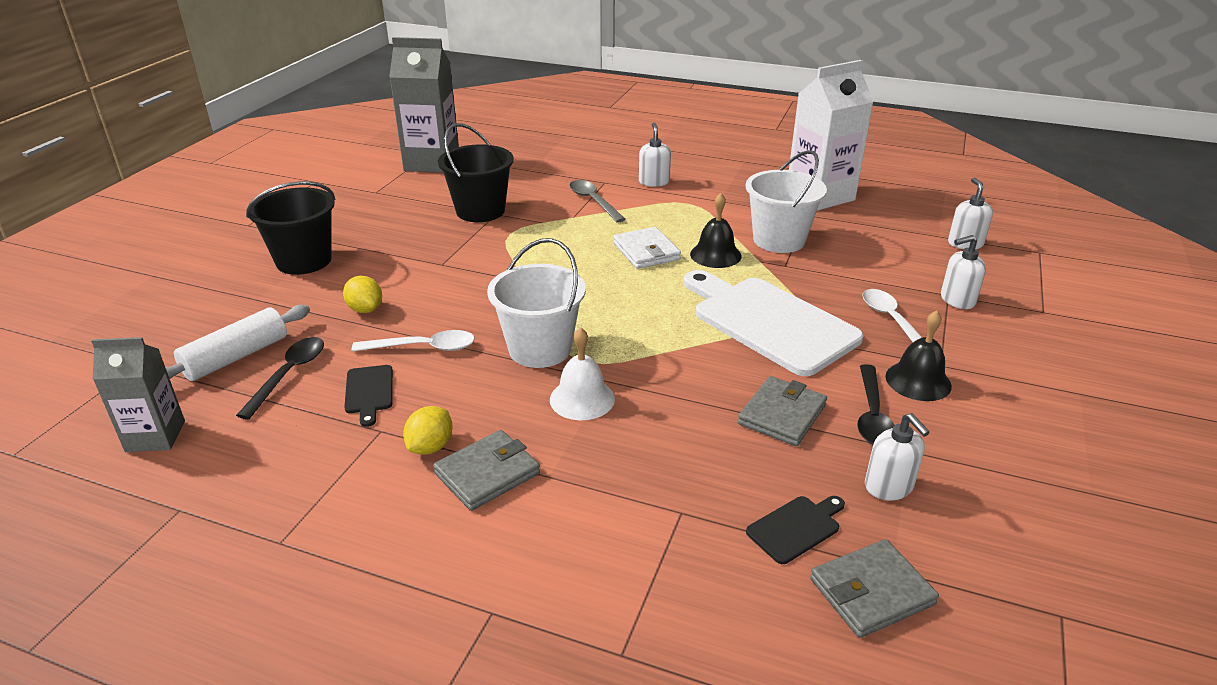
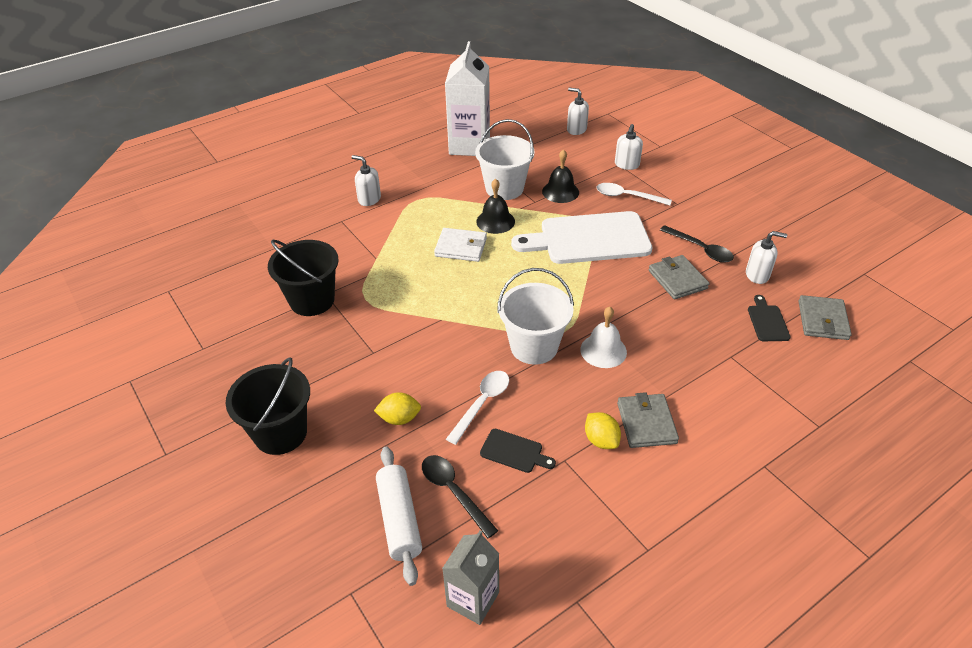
camera: 55 degrees left, 10 degrees up
(432, 163) = (189, 295): grey carton -> none
(593, 201) = (364, 239): grey spoon -> none
(918, 381) = (685, 218): black bell -> black bell (560, 191)

